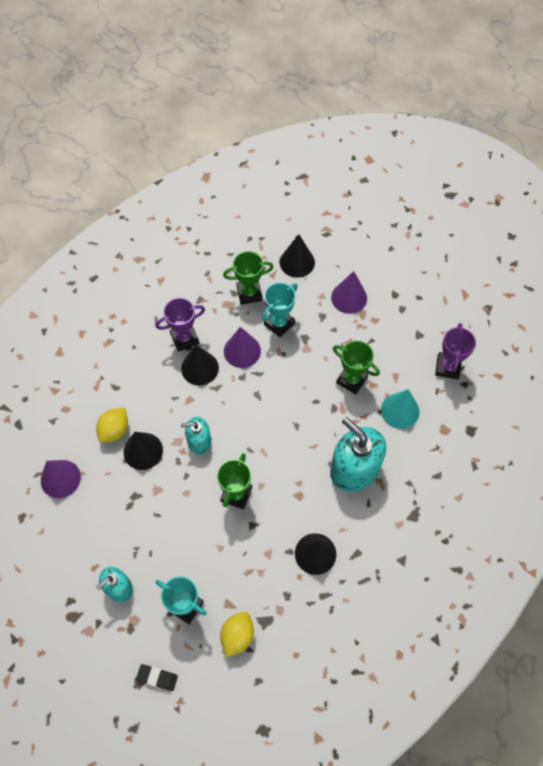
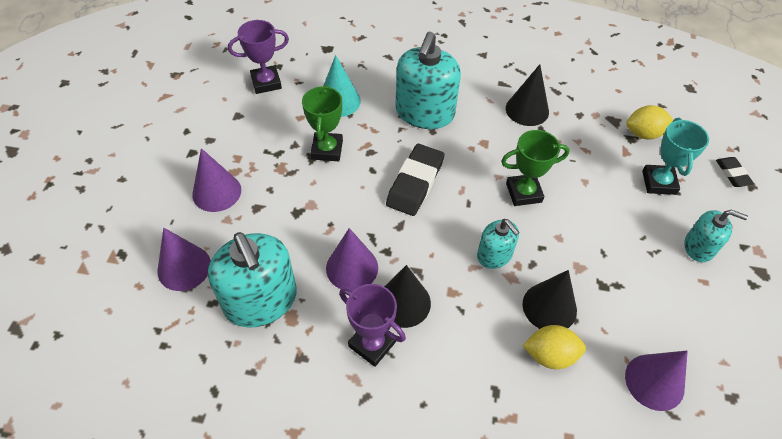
camera: 120 degrees left, 10 degrees down
(249, 293) = (261, 300): green trophy -> turquoise soap dispenser
(279, 323) = (290, 246): turquoise trophy -> none
(287, 423) = (415, 183): none -> black eraser
(297, 262) = (184, 267): black cone -> purple cone

